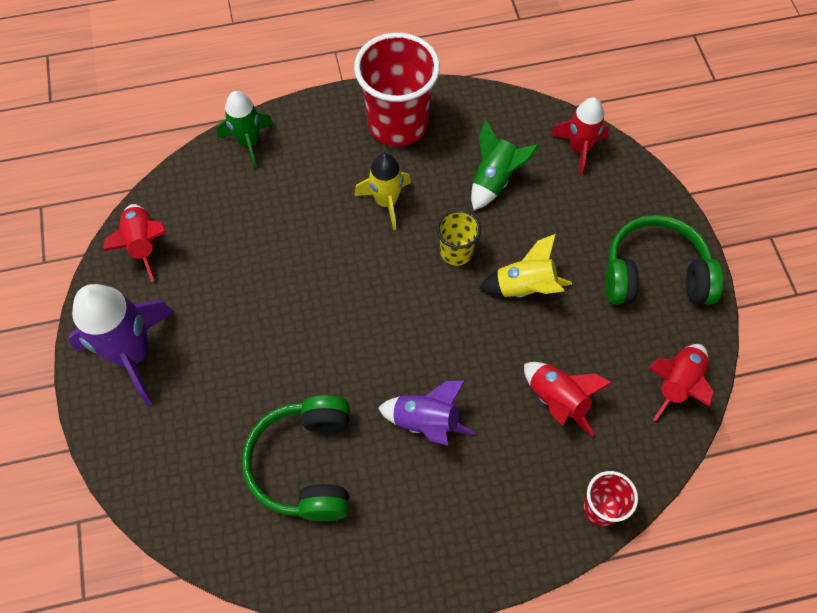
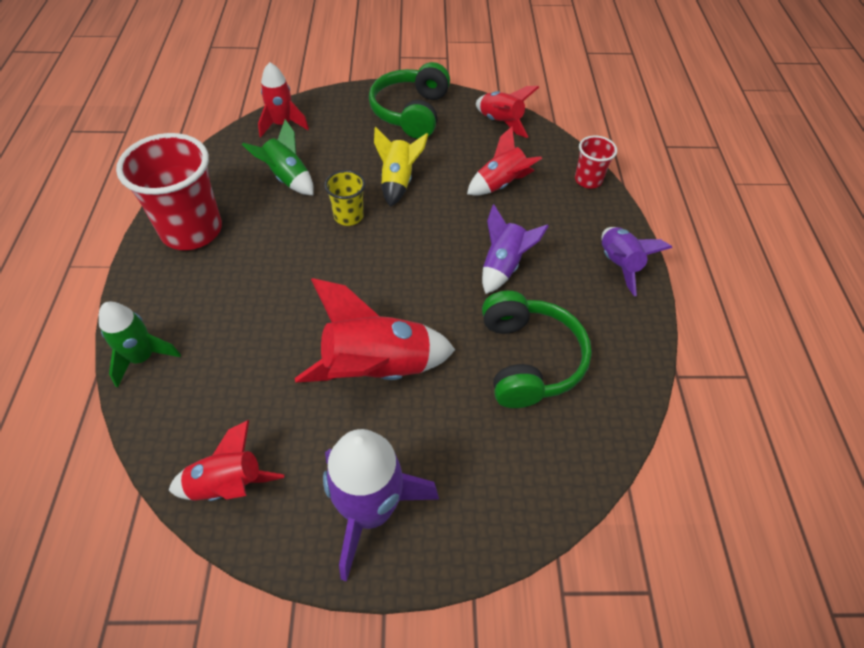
camera: 80 degrees left, 10 degrees down
(270, 326) = (377, 368): none -> red rocket
(305, 464) = (528, 359): green headphones -> green headphones turned 105 degrees counterclockwise
(386, 202) = (275, 254): yellow rocket -> none
(461, 554) = (618, 264): none -> purple rocket

